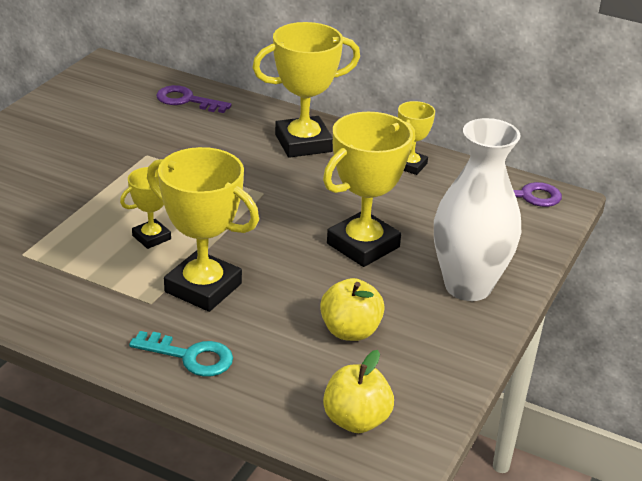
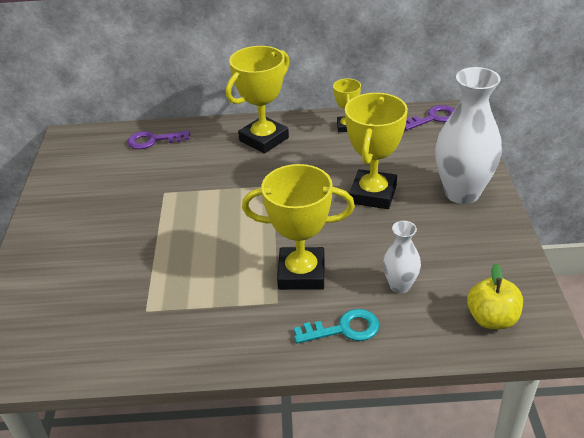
camera: 25 degrees left, 5 degrees up
(151, 237) = (229, 253): yellow trophy -> none
(292, 345) = (400, 286): none -> white vase
(350, 331) = (425, 258): yellow apple -> none

